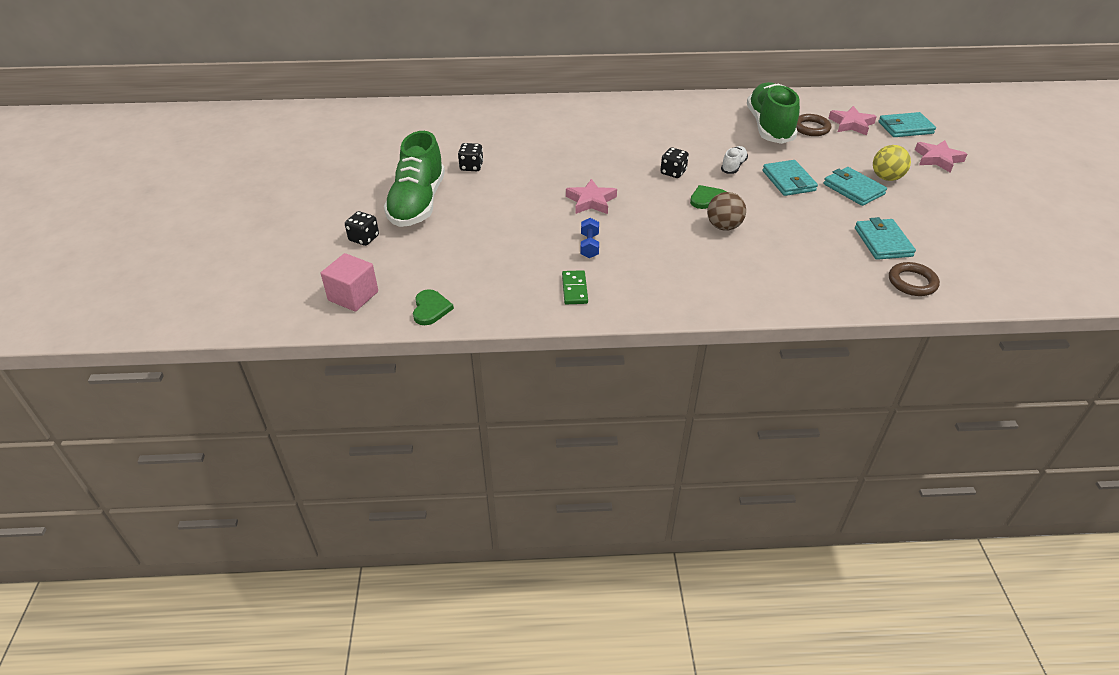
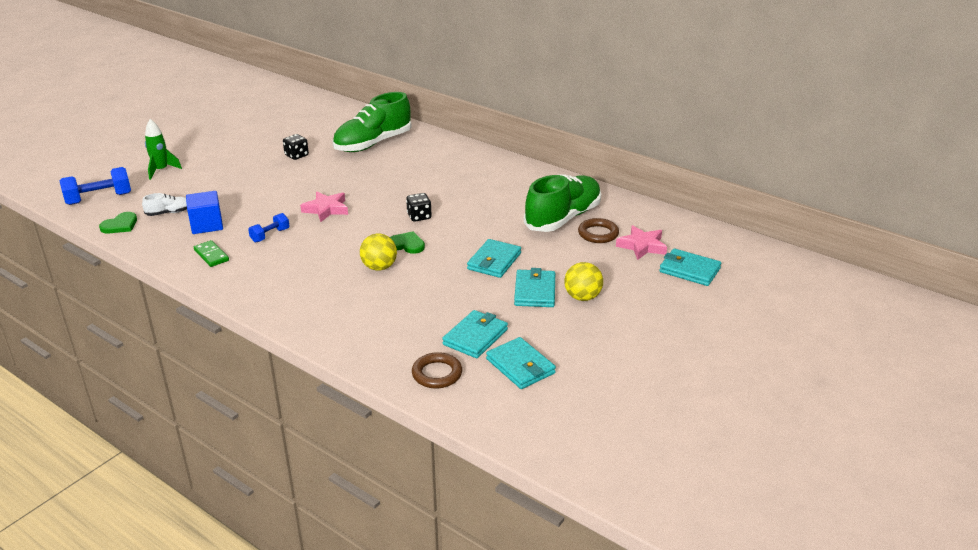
camera: 40 degrees right, 10 degrees down
(353, 296) = (99, 199): pink cube -> blue dumbbell
(364, 238) = (161, 170): black dice -> green rocket
(417, 203) = (224, 164): green shoe -> green shoe (373, 144)
(515, 265) = (207, 225): none -> blue cube
(574, 289) = (211, 255): green domino -> green domino turned 75 degrees counterclockwise
(723, 227) = (379, 267): brown ball -> yellow ball
(733, 166) = (472, 232): white shoe -> white shoe (169, 213)
(937, 159) = (664, 306): pink star -> none
(944, 246) = (520, 366): none -> turquoise wallet

